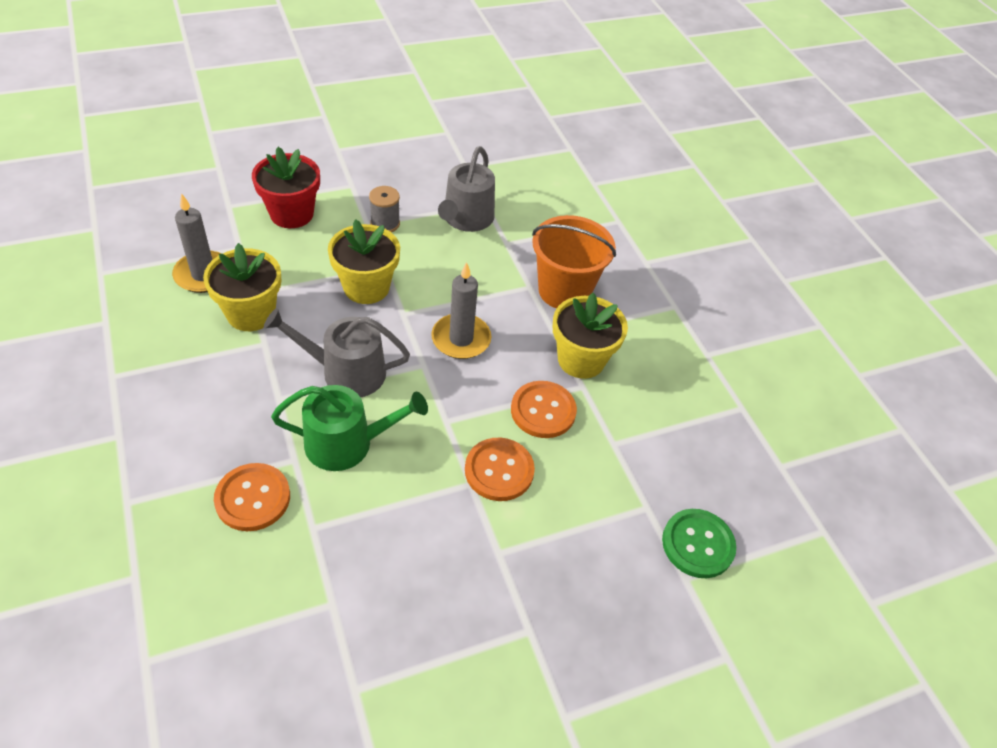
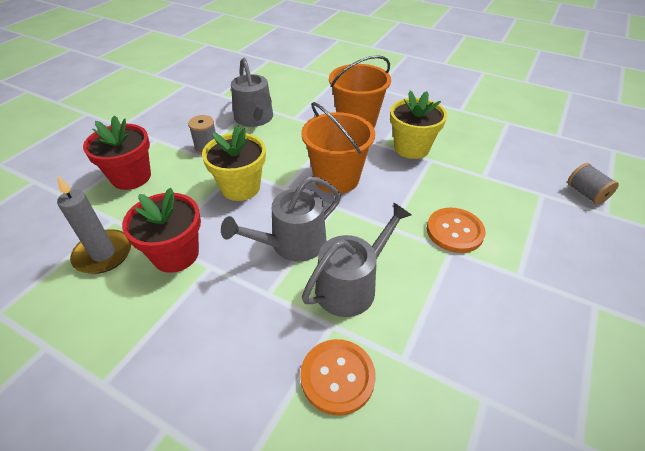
camera: 35 degrees left, 5 degrees down
(251, 313) = (175, 254): yellow flower pot -> red flower pot
(347, 443) = (351, 285): green watering can -> grey watering can
(461, 339) = (336, 178): grey candle -> orange bucket
(543, 411) = (430, 184): orange button -> none
(698, 544) = (586, 193): green button -> grey spool

